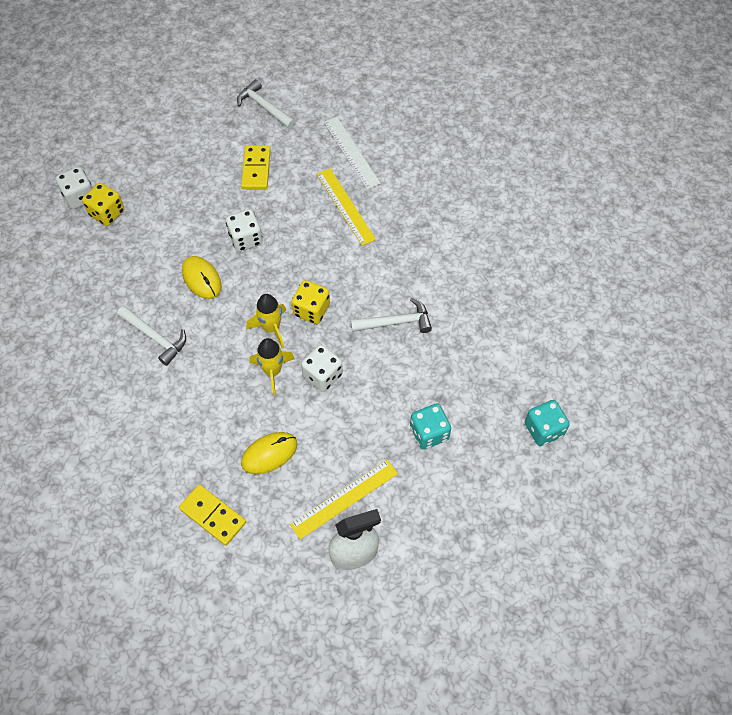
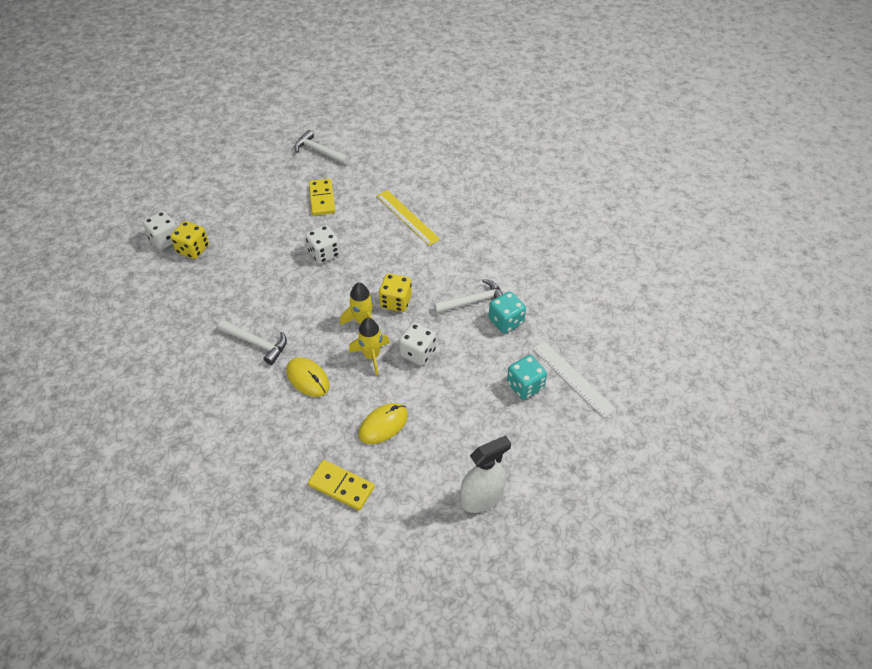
camera: 10 degrees left, 10 degrees down
(201, 279) = (290, 290): yellow mouse -> yellow mouse (308, 378)
(344, 499) = (461, 452): yellow ruler -> none
(351, 152) = (403, 176): white ruler -> white ruler (572, 378)
(543, 429) = (625, 368): turquoise dice -> turquoise dice (506, 321)

